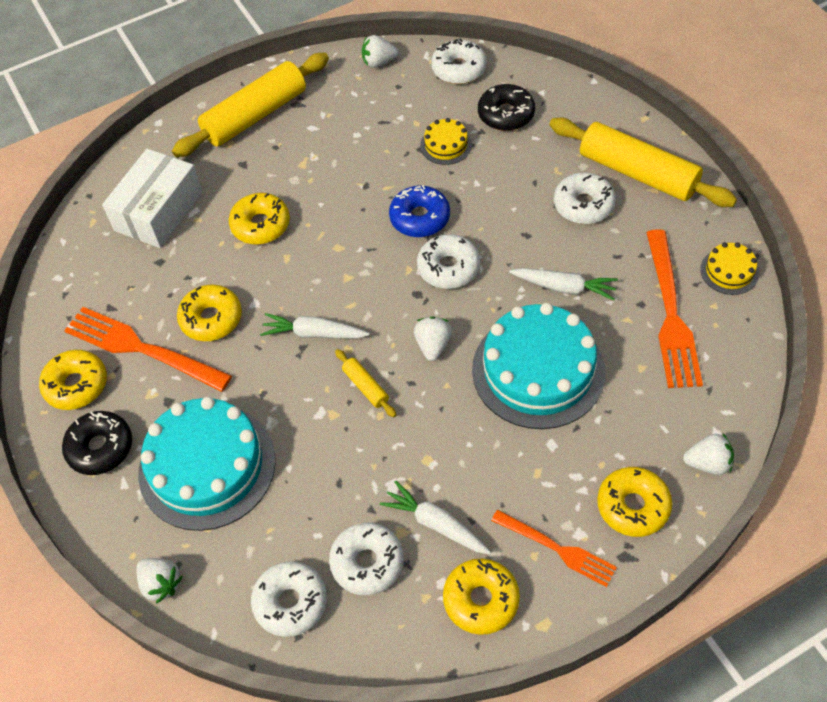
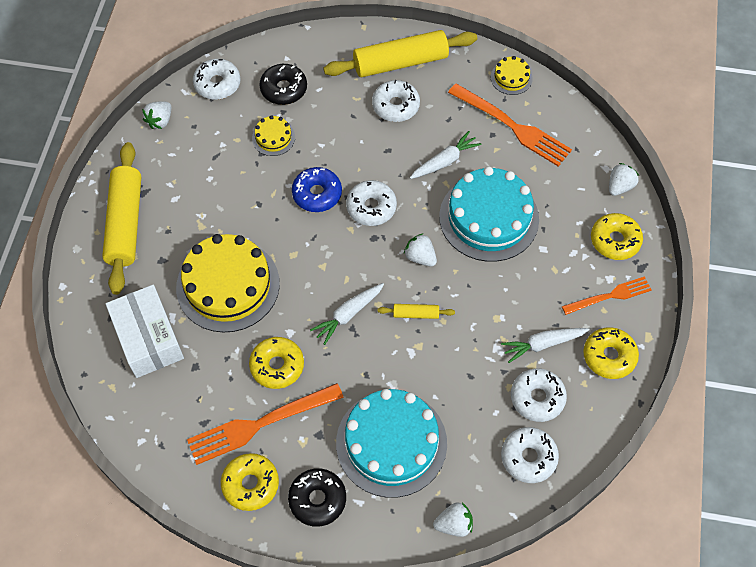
camera: 55 degrees left, 5 degrees up
(261, 225) = (228, 285): yellow donut -> yellow cake

